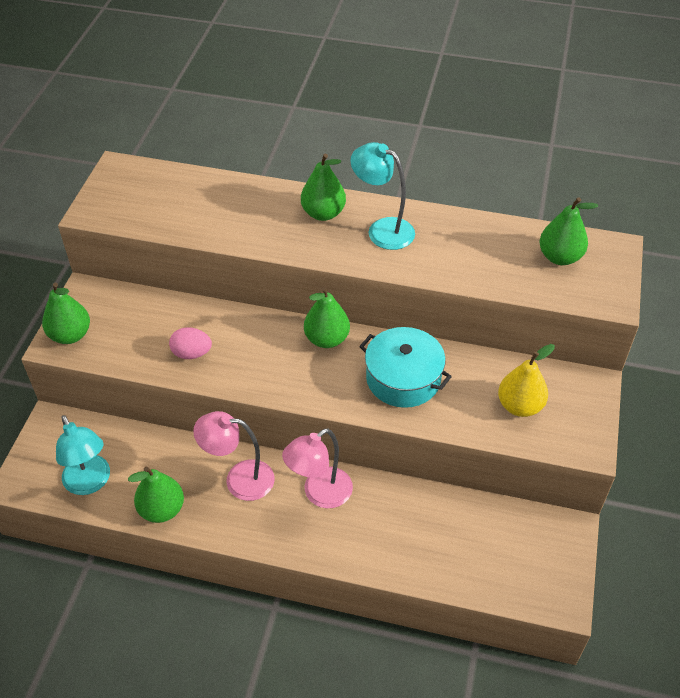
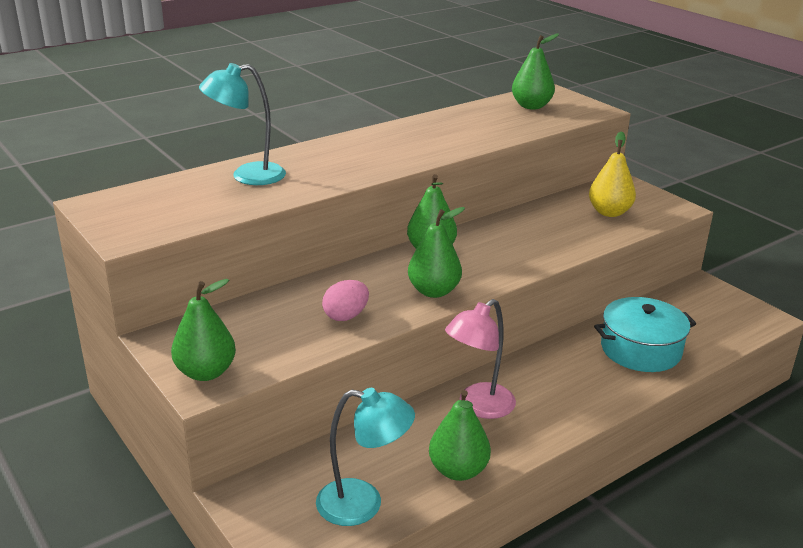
camera: 50 degrees left, 20 degrees down
(319, 494) = (547, 372): pink lamp -> none
(323, 213) = (340, 151): green pear -> green pear (434, 291)
(382, 229) = (400, 141): turquoise lamp -> turquoise lamp (247, 176)
(403, 378) = (521, 239): turquoise pot -> turquoise pot (640, 349)

